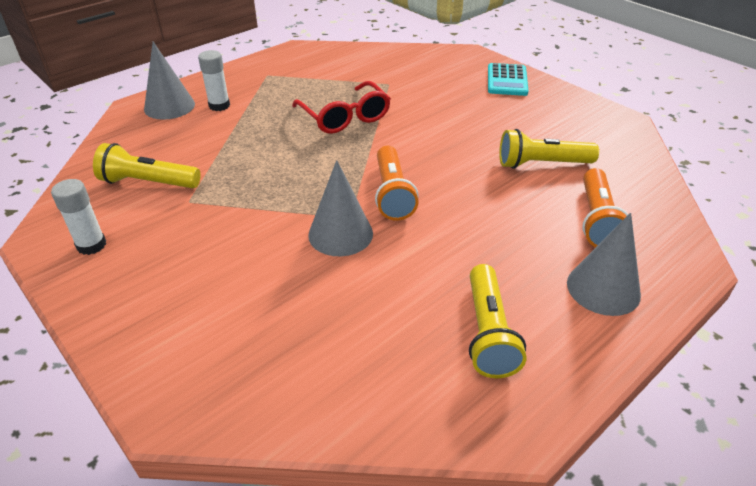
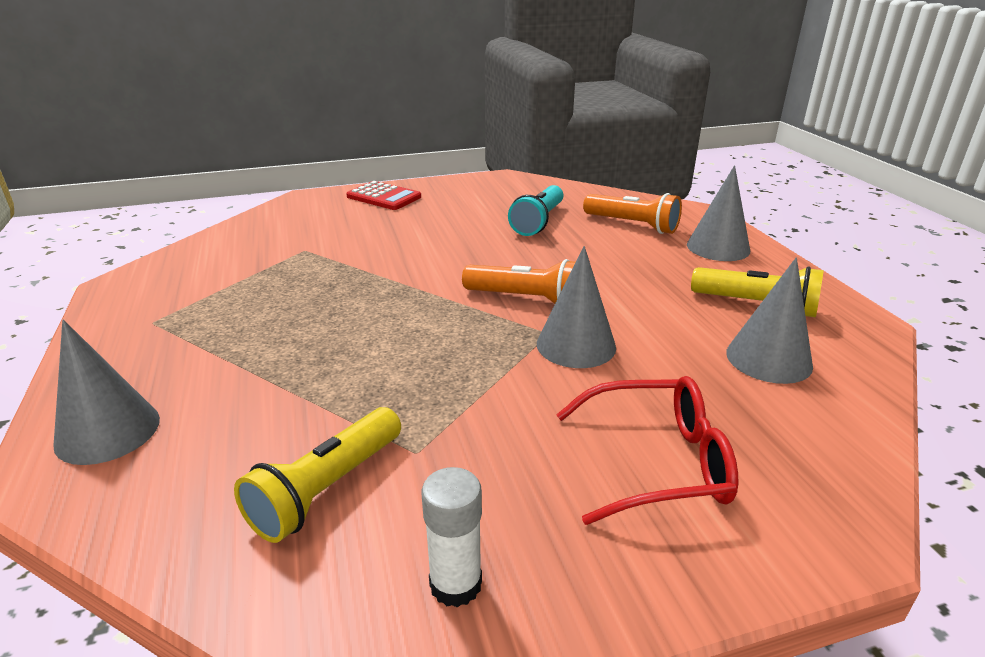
camera: 65 degrees left, 10 degrees down
(219, 106) = (180, 379): white glue stick -> none
(345, 117) = (344, 291): red glasses -> red glasses (658, 462)
(388, 350) = (768, 359): none -> grey cone
(507, 80) = (384, 197): turquoise calculator -> red calculator
(542, 164) = (538, 222): yellow flashlight -> turquoise flashlight

